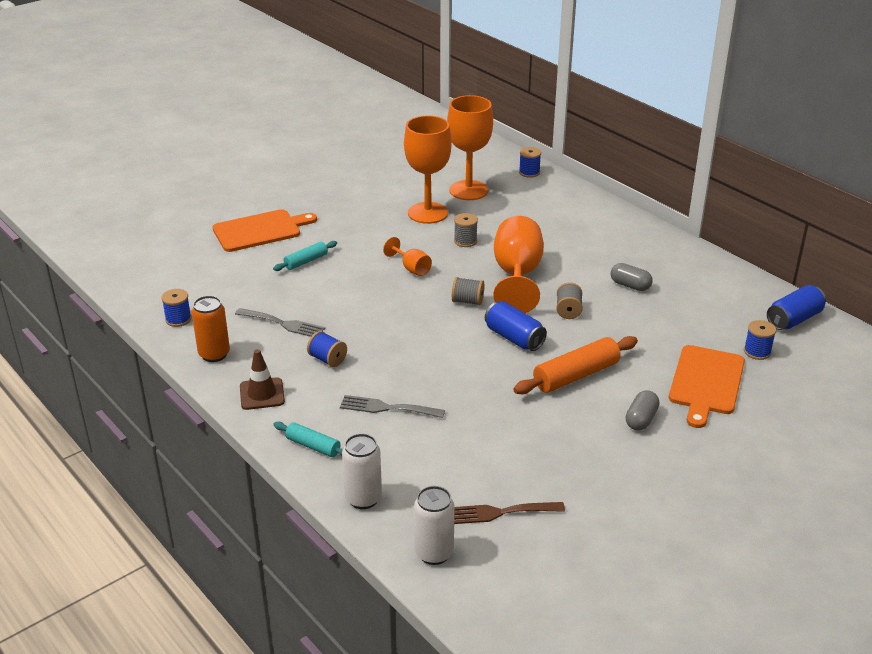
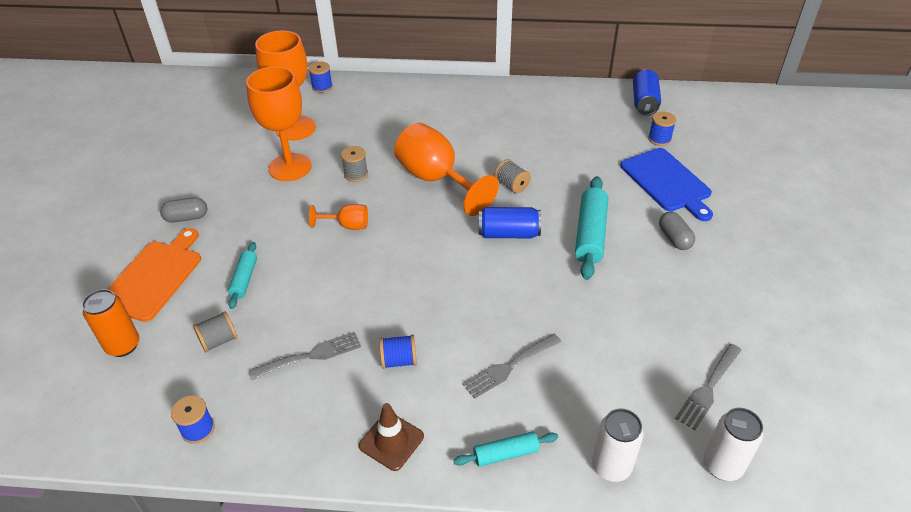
camera: 45 degrees left, 10 degrees up
(214, 354) = (289, 437): orange can -> orange can (123, 345)
(467, 301) = (432, 226): grey spool -> grey spool (219, 340)
(500, 513) = (708, 389): brown fork -> grey fork
(576, 375) = (590, 234): orange rolling pin -> turquoise rolling pin
(630, 285) = (521, 138): grey capsule -> grey capsule (187, 218)
(706, 383) = (667, 182): orange cutting board -> blue cutting board

